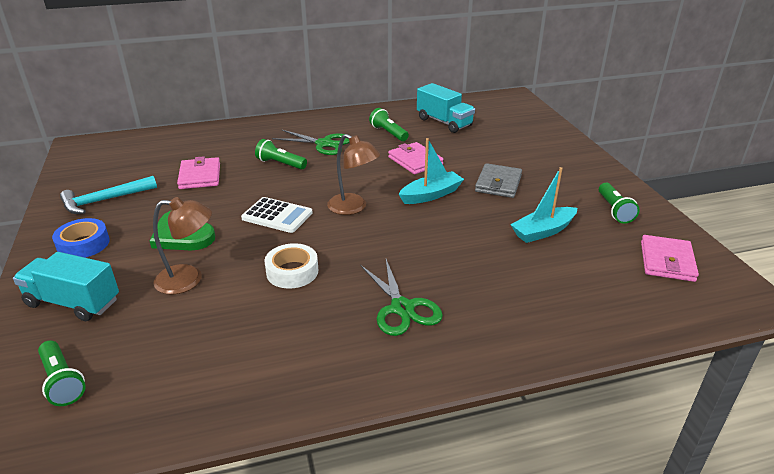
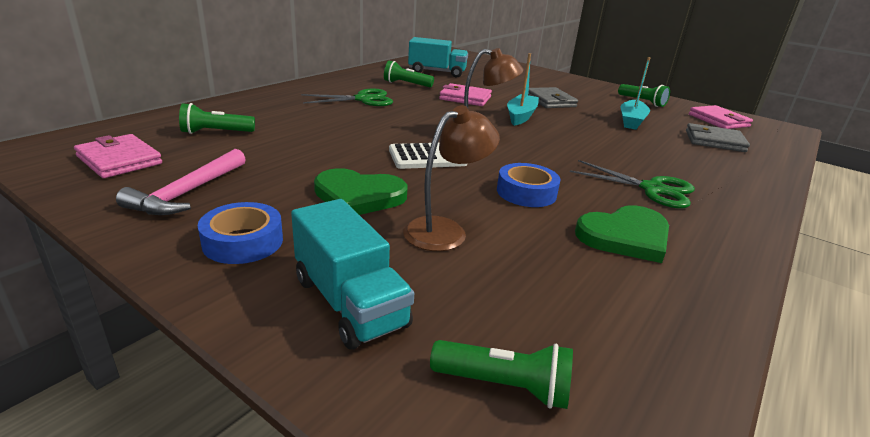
camera: 40 degrees left, 5 degrees down
(73, 302) = (349, 302): turquoise truck -> turquoise truck turned 105 degrees counterclockwise
(104, 200) = (188, 193): turquoise hammer -> pink hammer
(200, 176) = (278, 145): pink wallet -> pink wallet (119, 160)
(280, 164) = (350, 120): green flashlight -> green flashlight (216, 132)
(292, 271) = (526, 192): white tape -> blue tape
(294, 336) = (625, 236): none -> green heart
(593, 284) = (714, 141): none -> grey wallet

